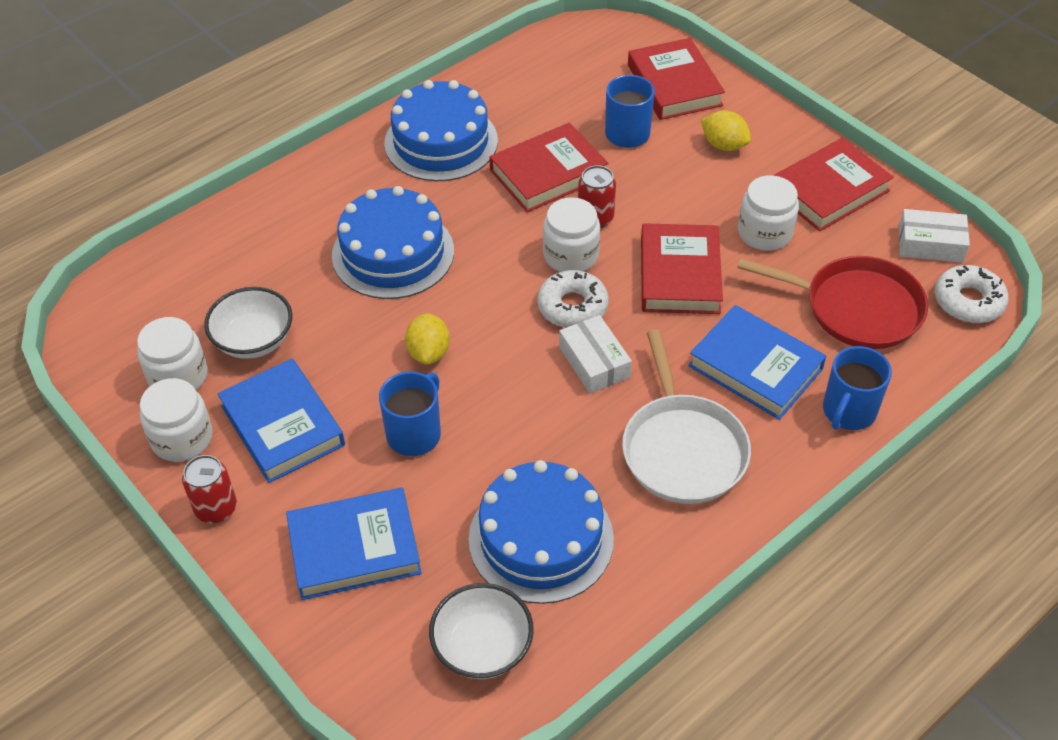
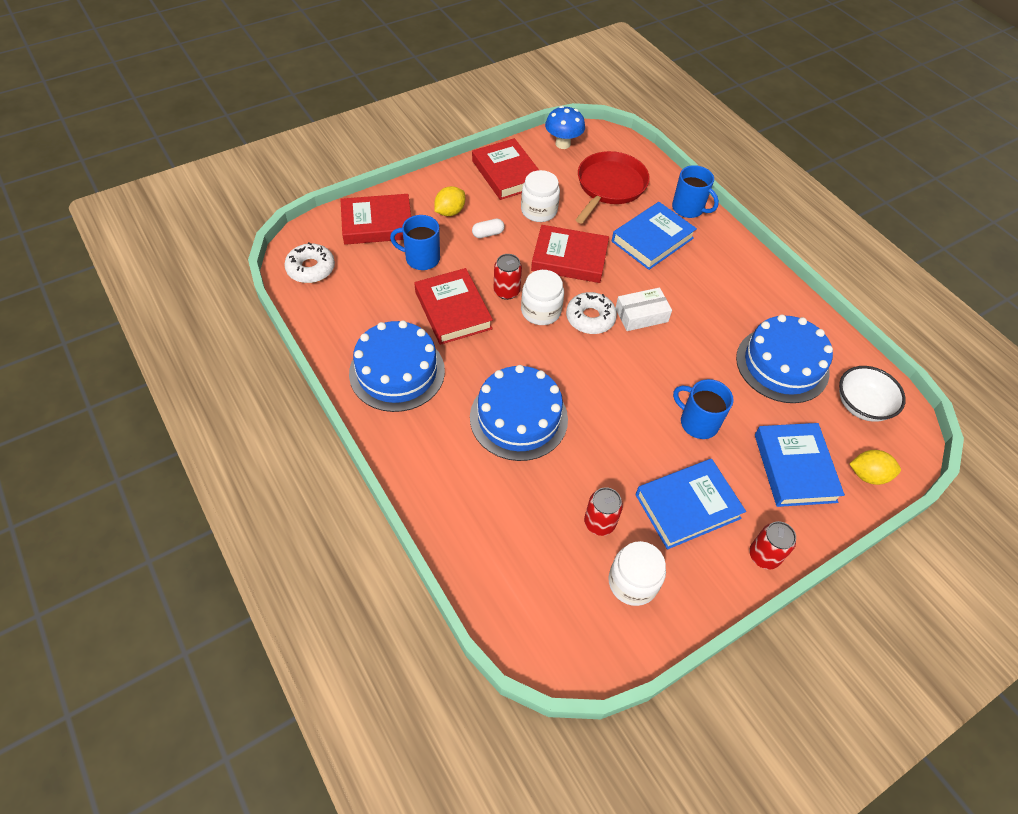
camera: 85 degrees left, 5 degrees up
(182, 438) = (697, 579): white jar -> none
(254, 340) = (599, 523): white bowl -> red can
(428, 352) = (624, 406): yellow lemon -> yellow lemon (868, 475)
(682, 449) = (714, 285): white pan -> none
(696, 187) = (488, 234): none -> white capsule
(930, 244) = (563, 144): white box -> blue mushroom
(968, 301) = (610, 141): white donut -> white donut (311, 268)

